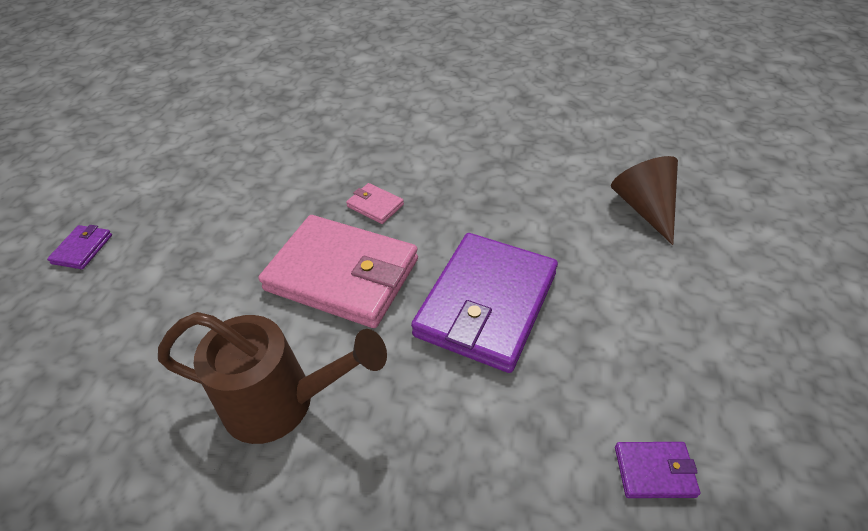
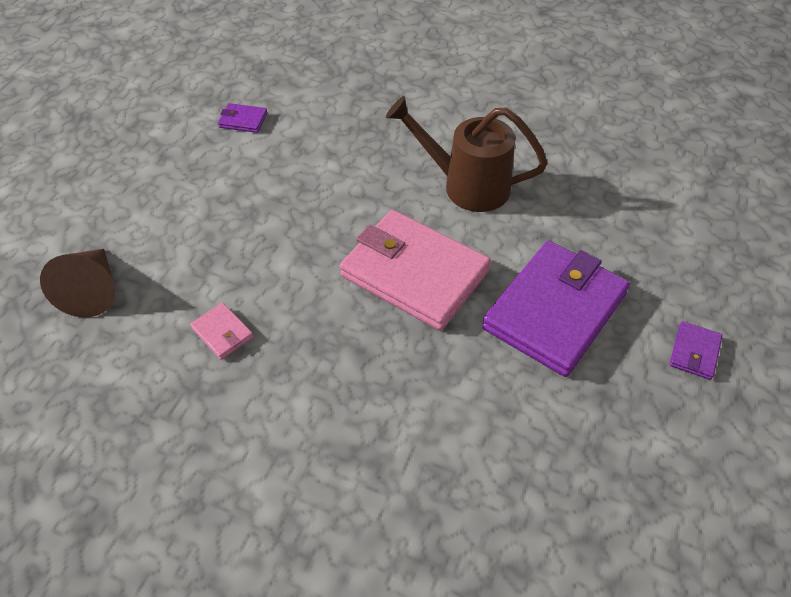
camera: 170 degrees left, 5 degrees up
(375, 206) = (369, 349): pink wallet -> pink wallet (222, 333)
(486, 304) = (295, 226): purple wallet -> purple wallet (554, 311)

